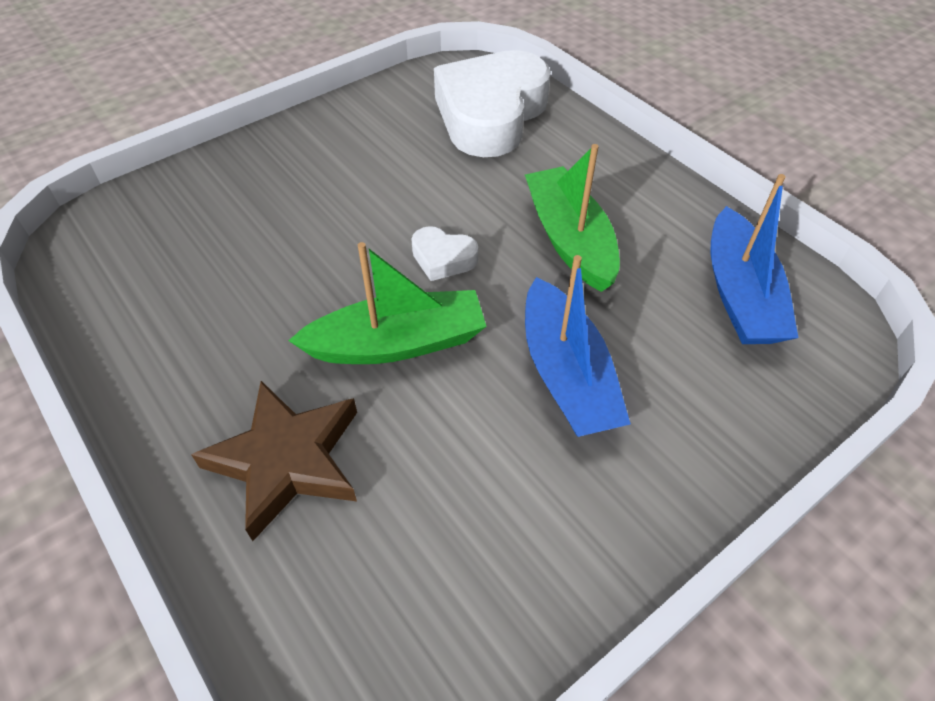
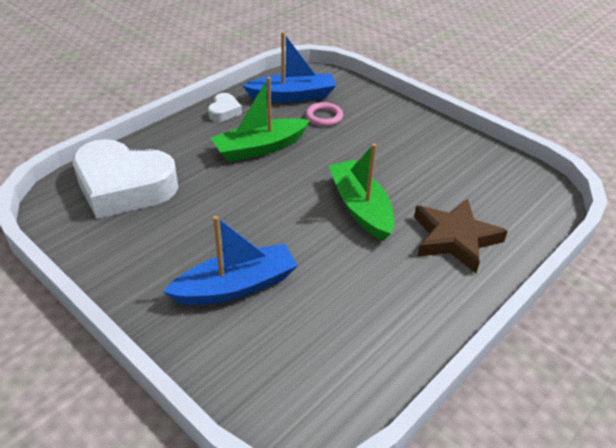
camera: 100 degrees left, 10 degrees down
(443, 258) = (286, 196): white heart -> white heart (224, 111)
(566, 375) = (362, 147): blue boat -> blue boat (236, 286)
(669, 332) = (324, 117): none -> pink ring

